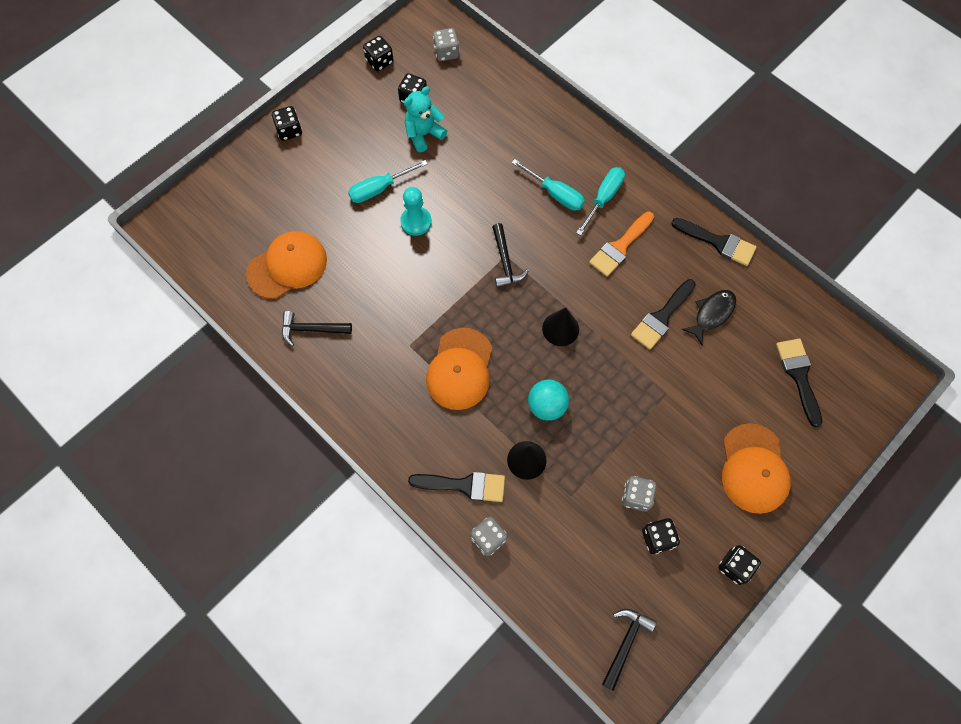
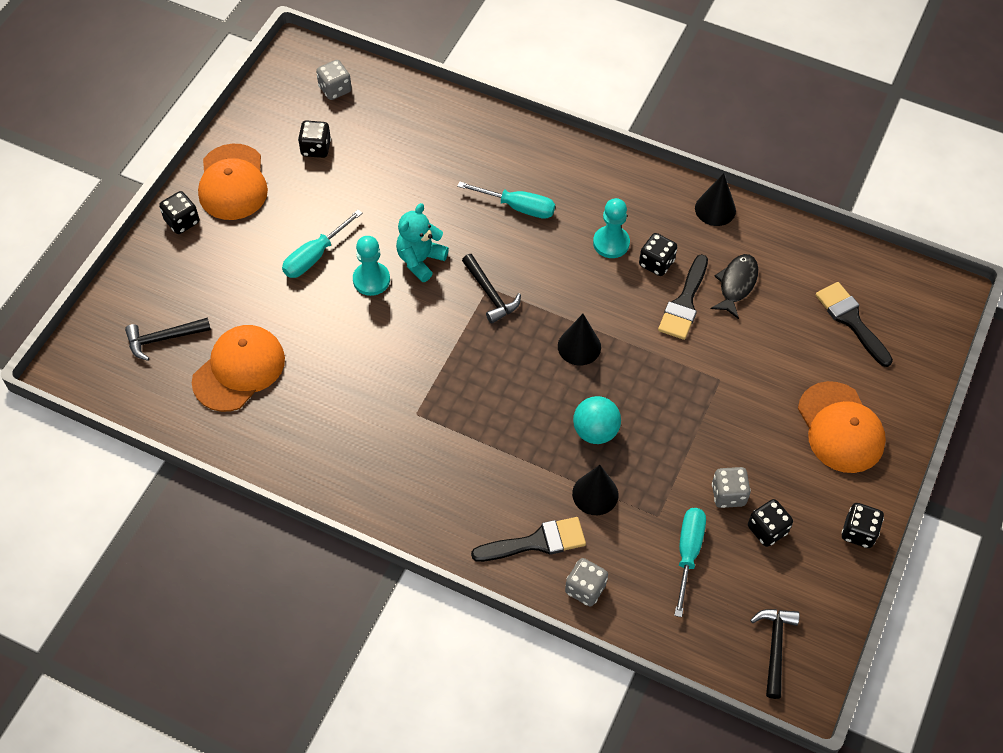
camera: 20 degrees left, 10 degrees down
(311, 329) = (295, 430): black hammer -> black hammer (163, 339)
(379, 61) = (260, 118): black dice -> black dice (656, 263)
(423, 134) = (343, 184): turquoise teddy bear -> turquoise teddy bear (420, 260)
(460, 369) = (483, 421): orange cap -> orange cap (232, 182)
(603, 198) = (573, 197): turquoise screwdriver -> turquoise screwdriver (688, 553)
(620, 247) = (611, 243): orange brush -> turquoise pawn
(718, 242) = (715, 209): black brush -> black cone

